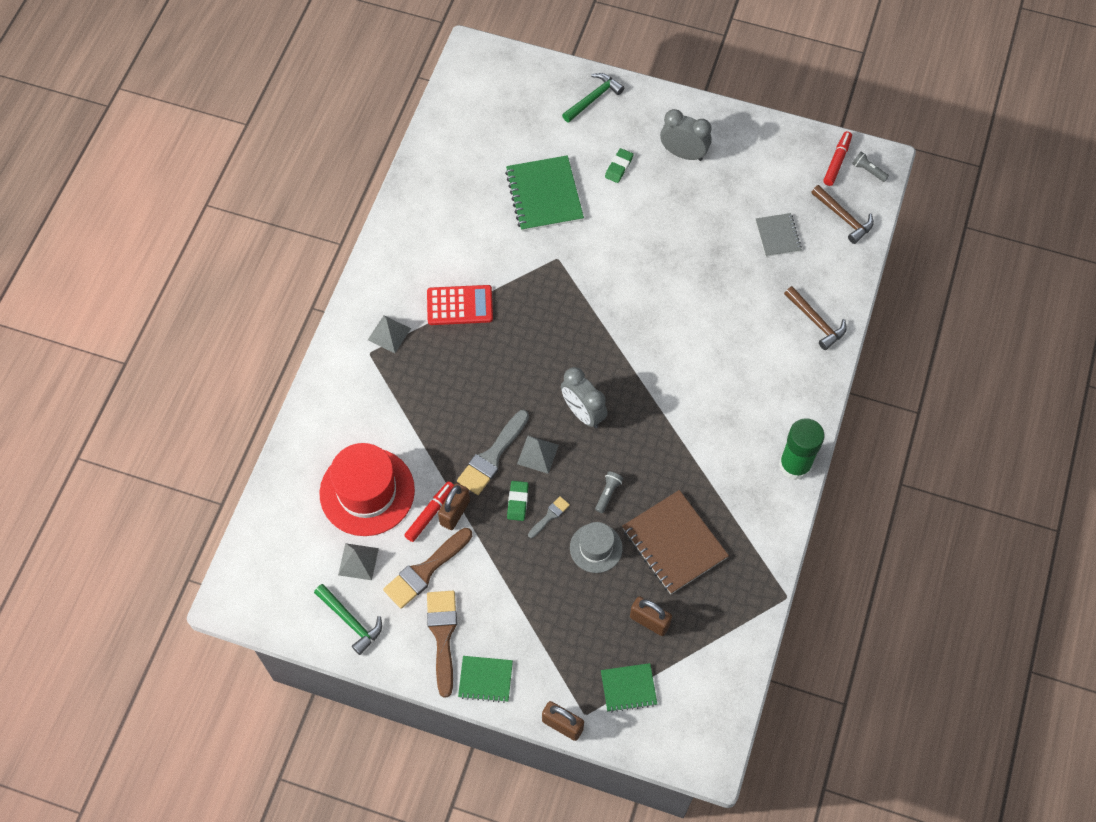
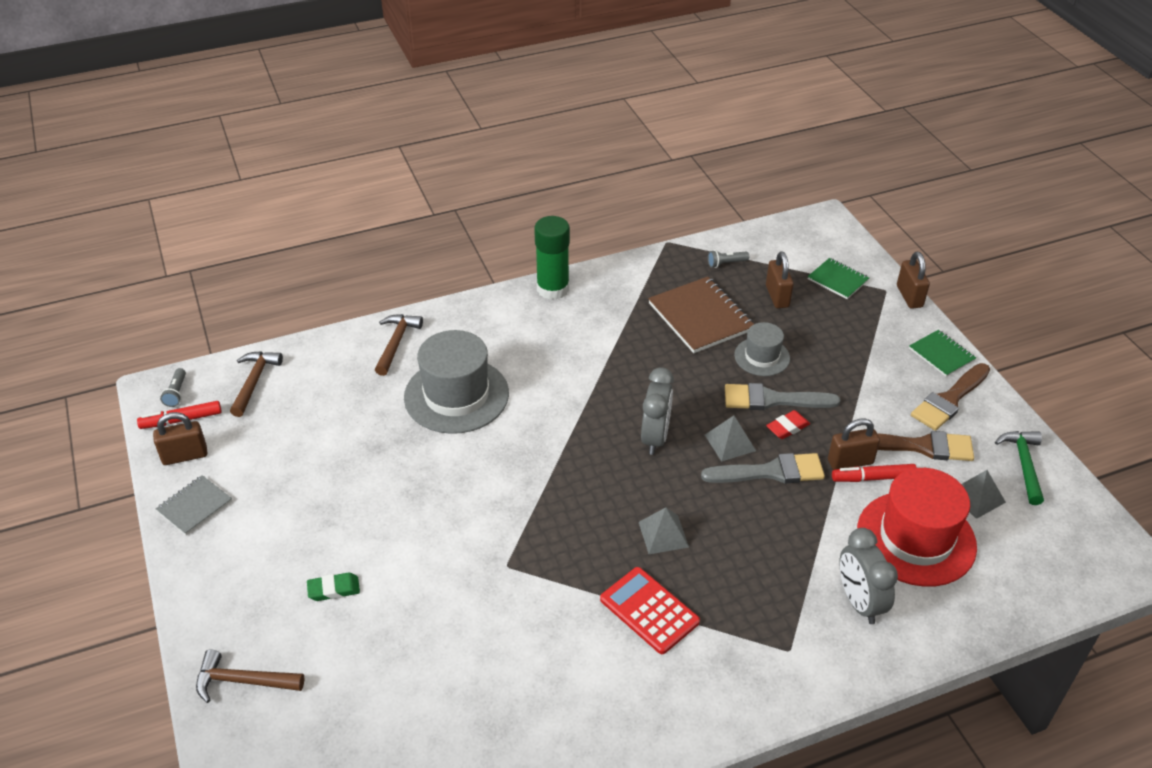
camera: 130 degrees left, 20 degrees down
(389, 334) = (749, 649): grey pyramid -> grey pyramid (663, 534)
(518, 502) = (787, 427): green eraser -> red eraser
(544, 195) = (434, 633): green notebook -> none
(550, 516) = (772, 400): grey brush -> grey brush, size x1.97
(593, 98) = (243, 681): green hammer -> brown hammer
(608, 493) = (708, 377): grey flashlight -> grey flashlight (726, 263)
(674, 543) = (701, 317): brown notebook -> brown notebook turned 45 degrees counterclockwise
(683, 154) = (267, 544): grey clock -> grey clock (859, 602)
(728, 324) = (456, 395): none -> grey hat
(778, 236) = (318, 414): grey notebook -> grey notebook (194, 506)
(799, 148) = (185, 456): none -> brown padlock

